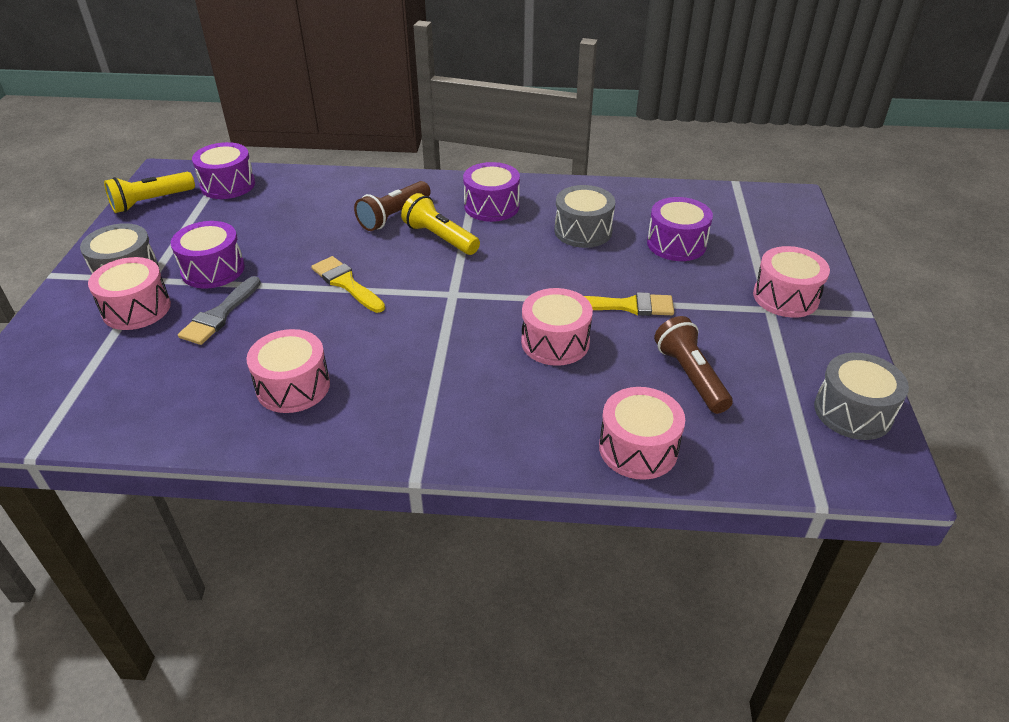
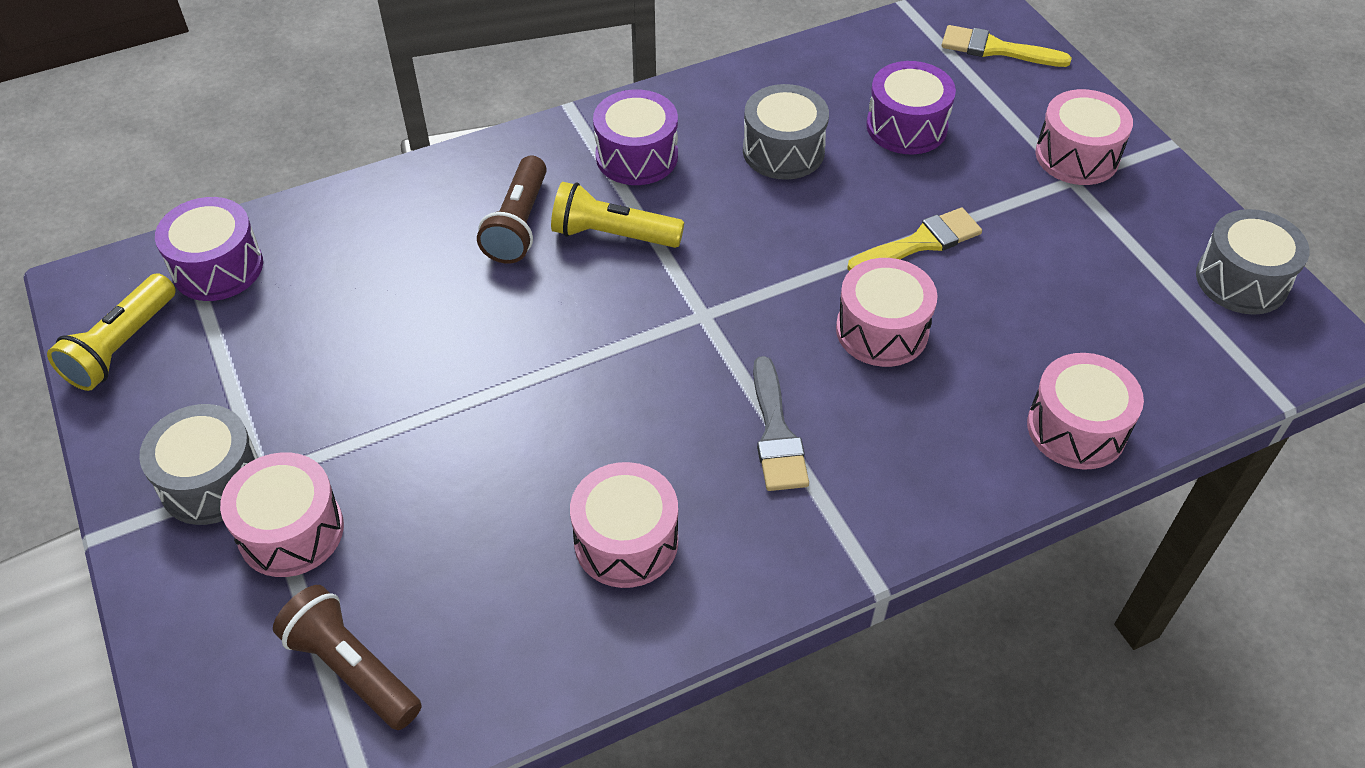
camera: 30 degrees left, 10 degrees up
(213, 269) = (341, 419): purple drum -> none
(220, 315) = (424, 485): grey brush -> grey brush (776, 433)
(346, 283) = (552, 359): yellow brush -> yellow brush (996, 49)
(690, 376) = (1058, 309): brown flashlight -> brown flashlight (351, 669)

